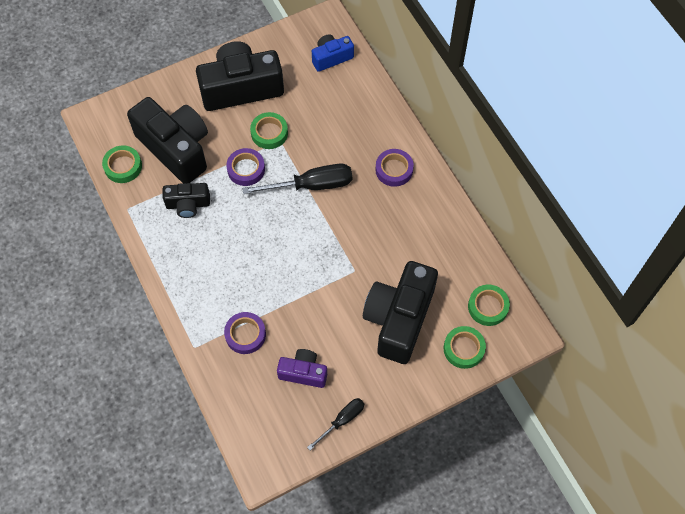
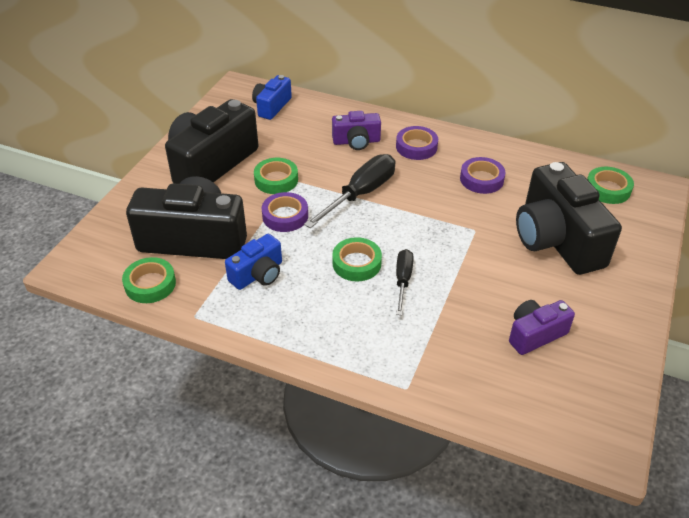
camera: 40 degrees left, 20 degrees down
(188, 204) = (258, 274): black camera -> blue camera
(245, 334) = (443, 341): purple tape -> purple tape (481, 179)
(342, 420) = (618, 347): black screwdriver -> black screwdriver (403, 280)
(357, 135) = (356, 141): none -> purple camera
(463, 349) = (631, 227): green tape -> green tape (356, 263)

